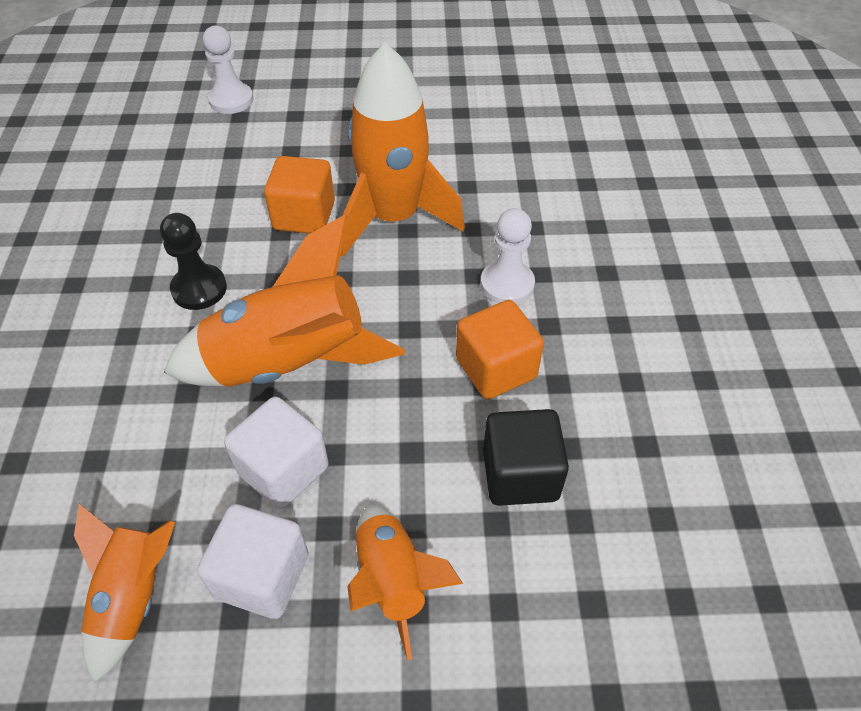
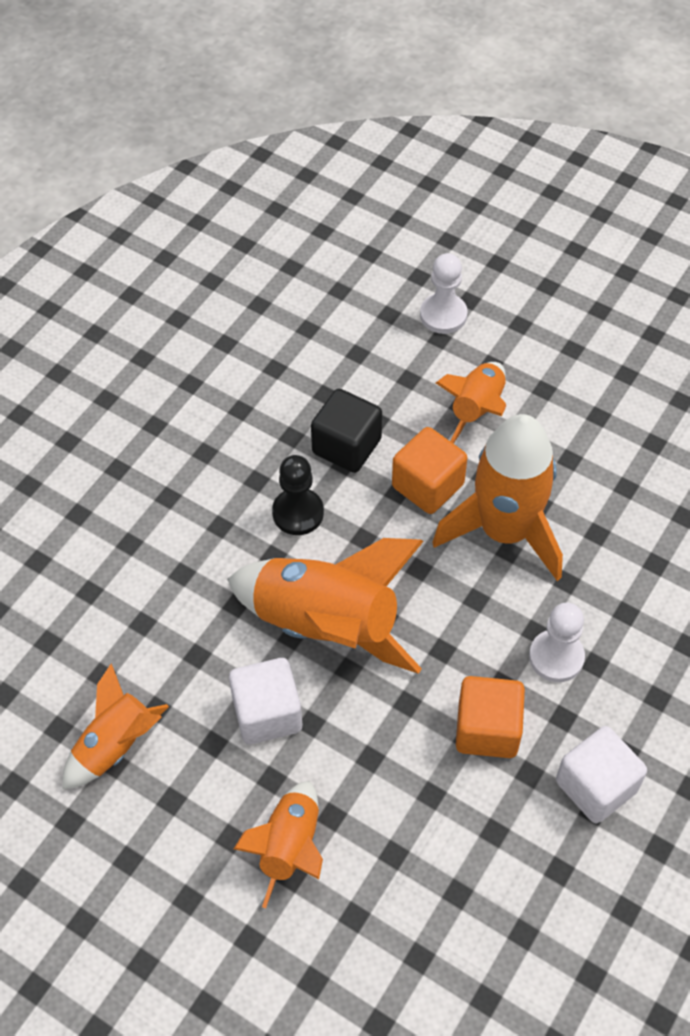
camera: 35 degrees right, 5 degrees up
(262, 576) = (205, 785): white cube -> white cube (596, 786)
(306, 148) = (476, 410): none -> orange rocket
(520, 474) = (439, 829): black cube -> black cube (346, 446)

